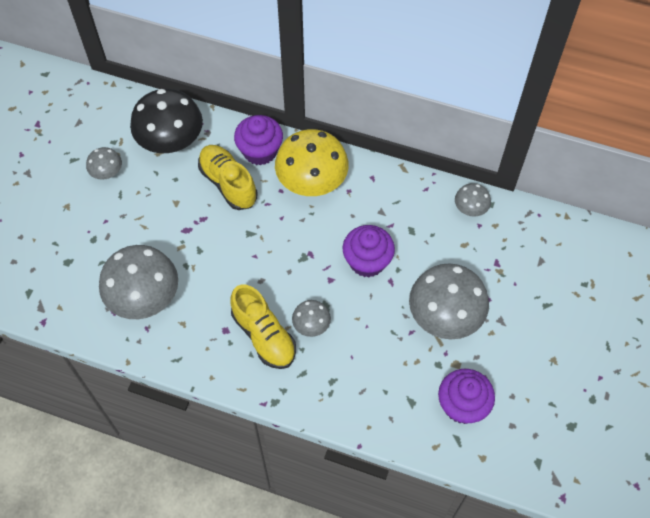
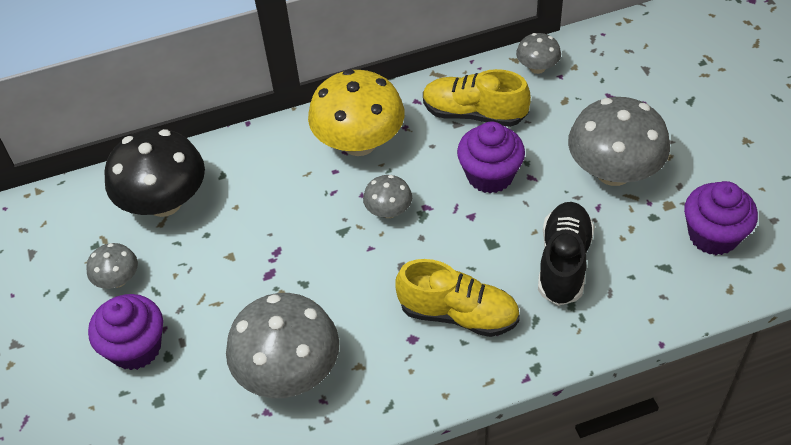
camera: 35 degrees left, 10 degrees down
(228, 183) = (271, 200): yellow shoe -> yellow shoe (474, 113)
(260, 151) = (275, 150): purple cupcake -> purple cupcake (135, 348)
(311, 325) = (496, 270): grey mushroom -> grey mushroom (388, 211)
(354, 351) = (563, 262): none -> black shoe

